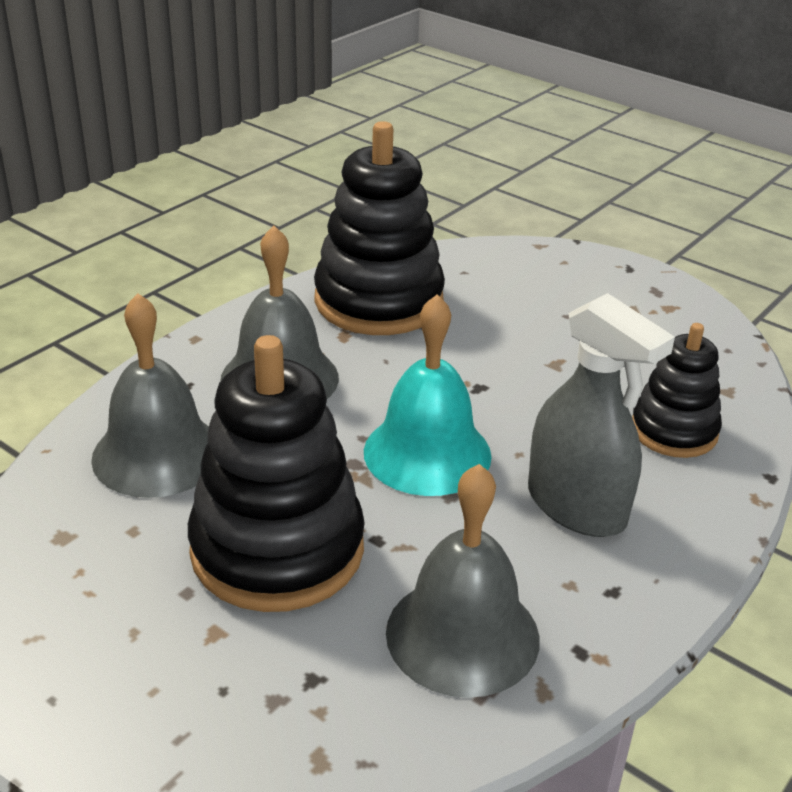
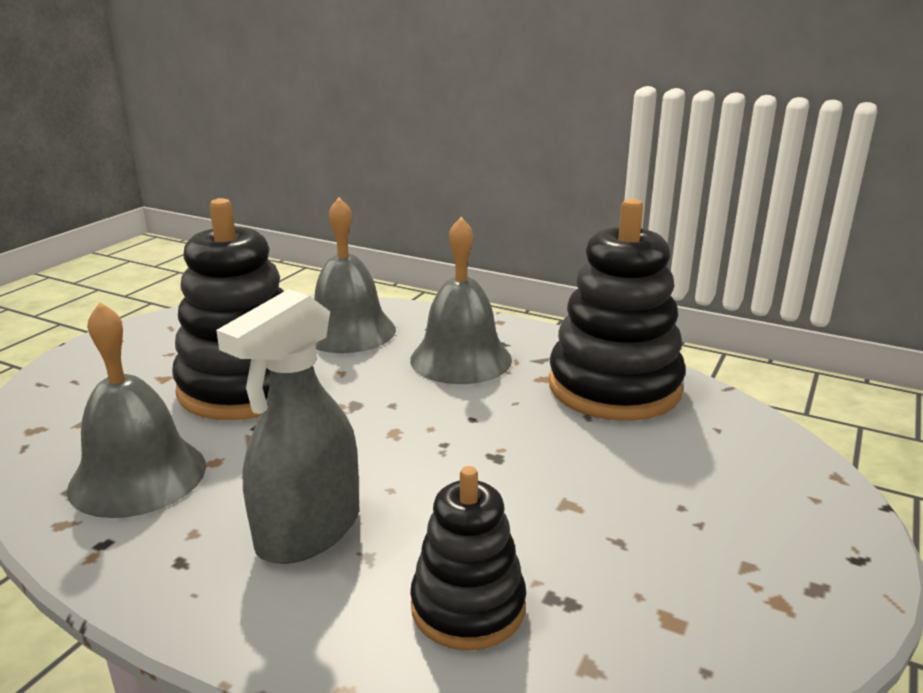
camera: 80 degrees right, 10 degrees down
(427, 453) = (376, 437): turquoise bell -> none

